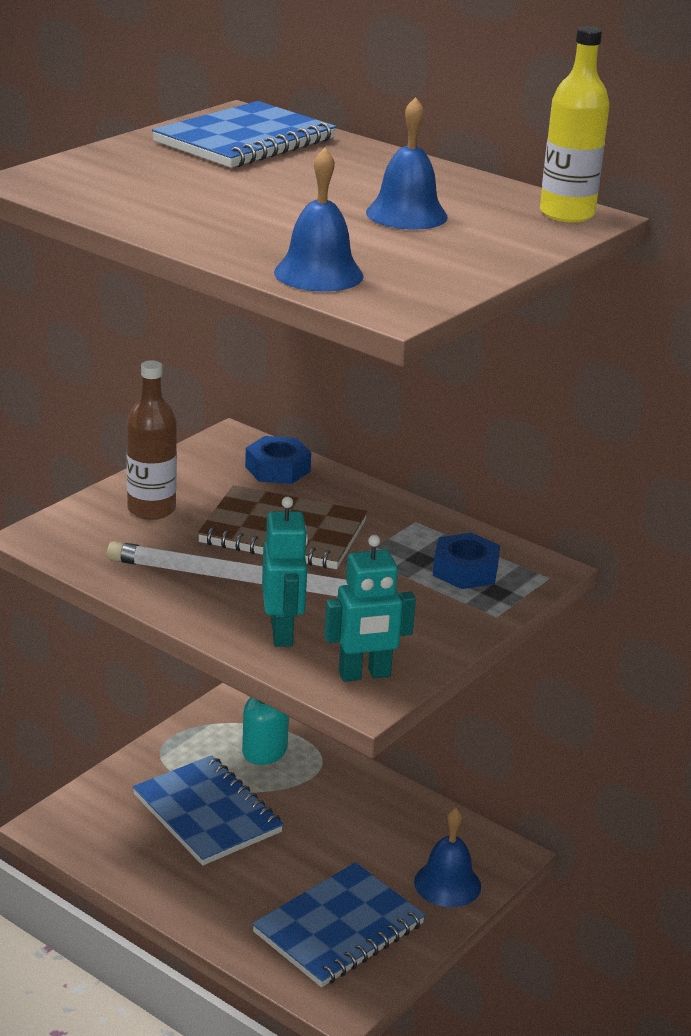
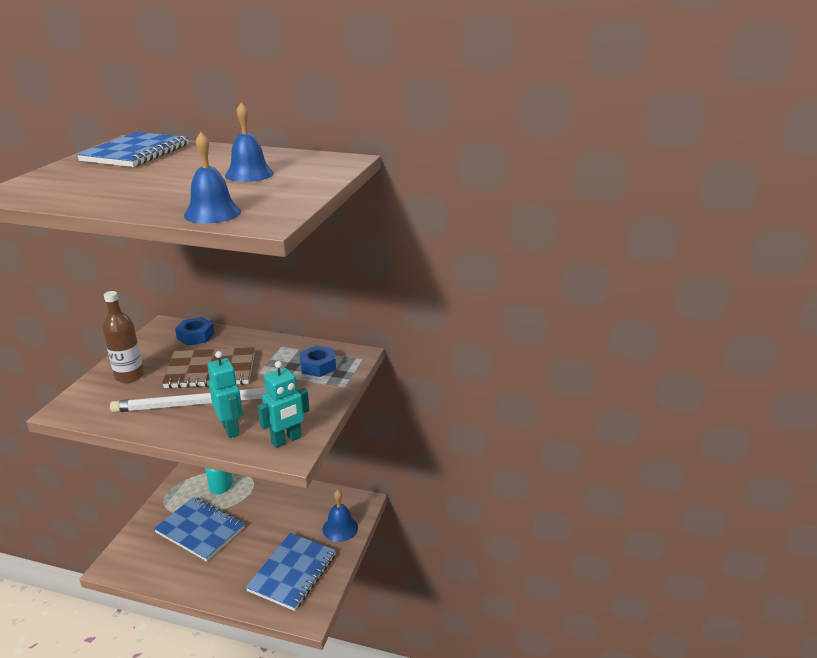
camera: 20 degrees left, 0 degrees up
(567, 214) = (337, 160): yellow bottle -> none

